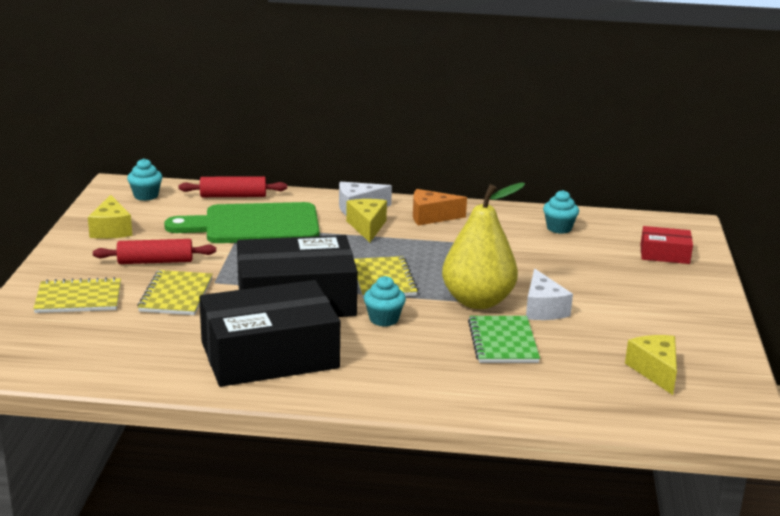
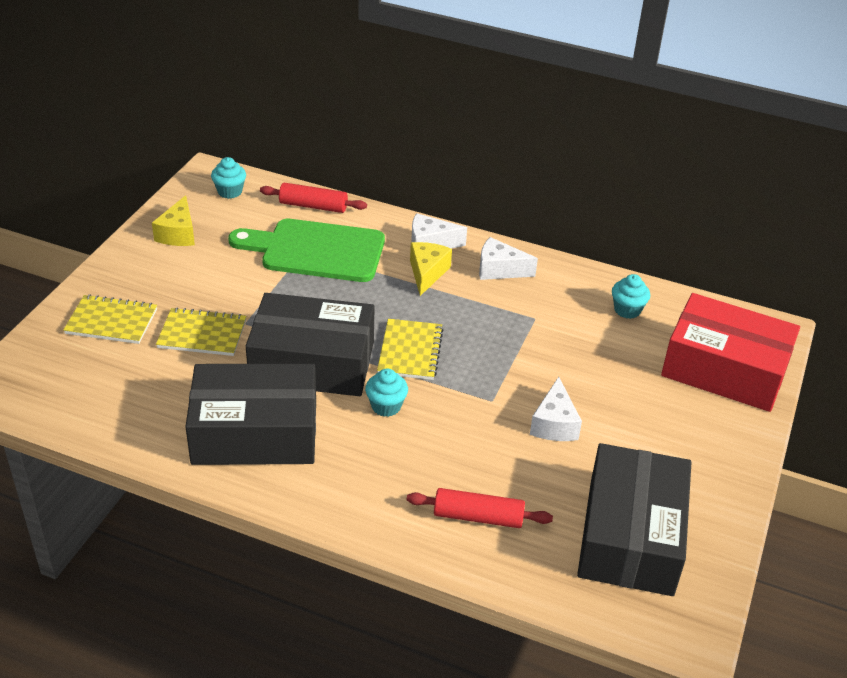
camera: 15 degrees right, 15 degrees up
(155, 261) = (201, 285): red rolling pin -> red rolling pin (478, 517)
(176, 295) = (202, 334): yellow notebook -> yellow notebook turned 75 degrees clockwise
(431, 217) = (499, 270): orange cheese -> white cheese
(477, 301) = (492, 399): yellow pear -> none
(503, 342) = (491, 462): green notebook -> none
(655, 371) = (630, 536): yellow cheese -> black box
(664, 254) = (724, 369): red box -> red box, size x2.14

